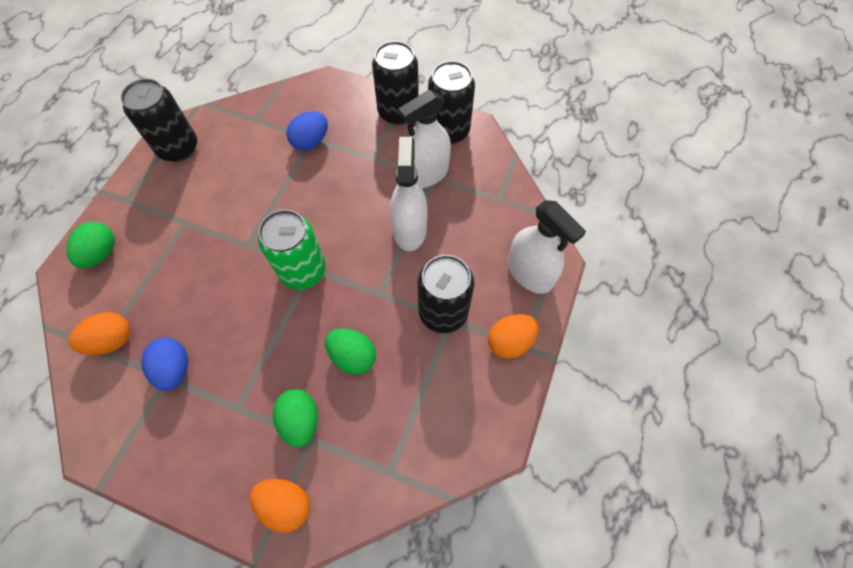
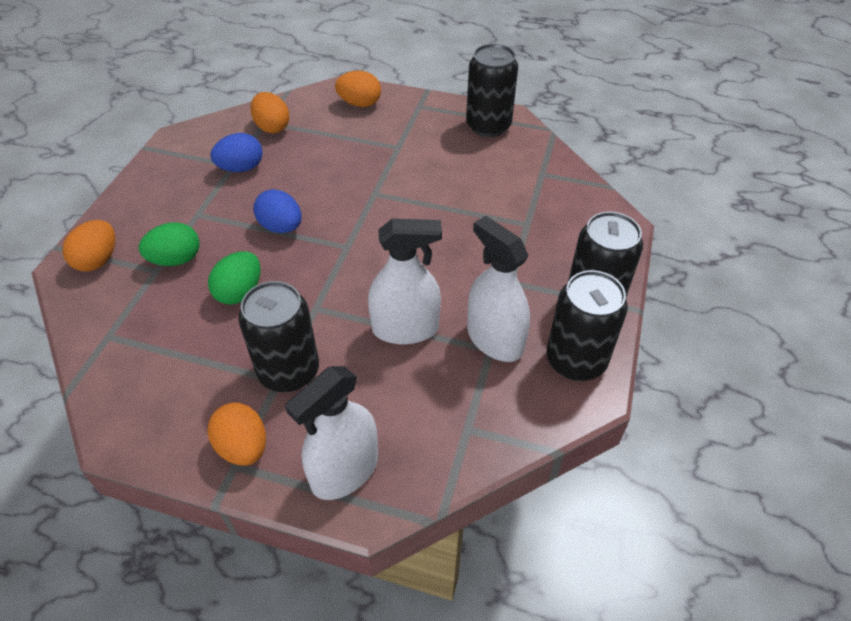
camera: 85 degrees right, 15 degrees down
(101, 253) = (359, 103): green egg -> orange egg
(303, 271) = (344, 239): green can -> none
(310, 142) = (521, 223): blue egg -> blue egg (281, 227)

